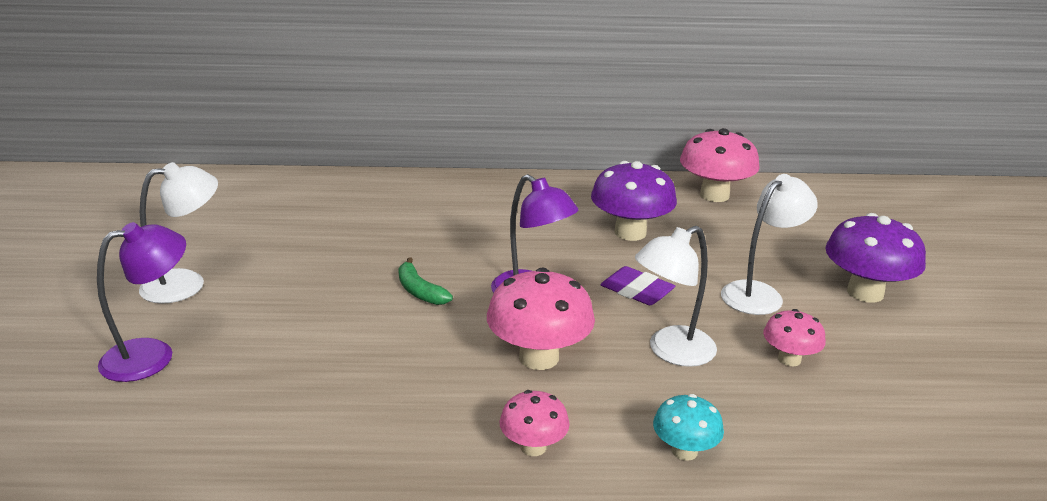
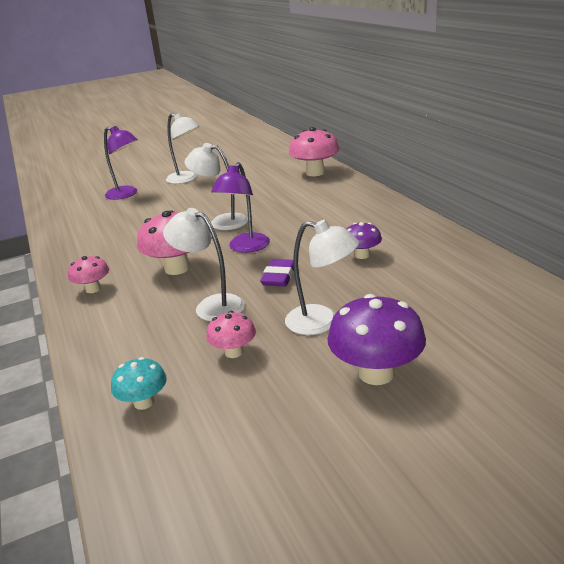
camera: 70 degrees right, 0 degrees up
(420, 291) = (222, 221): green banana -> white lamp
(630, 232) = (362, 255): purple mushroom -> purple mushroom, size x0.57
(684, 451) = (105, 333): turquoise mushroom -> turquoise mushroom (144, 402)
(714, 195) = (475, 270): pink mushroom -> pink mushroom (315, 173)

